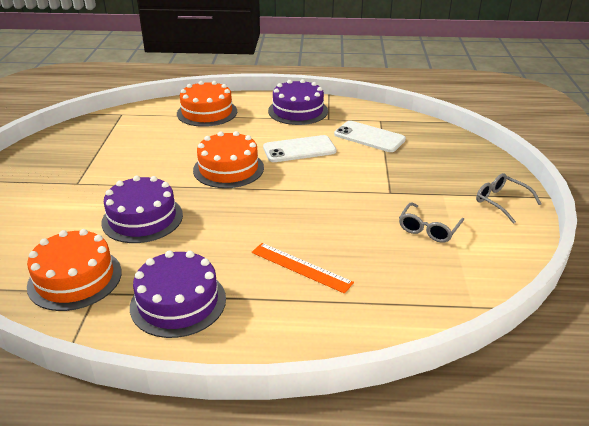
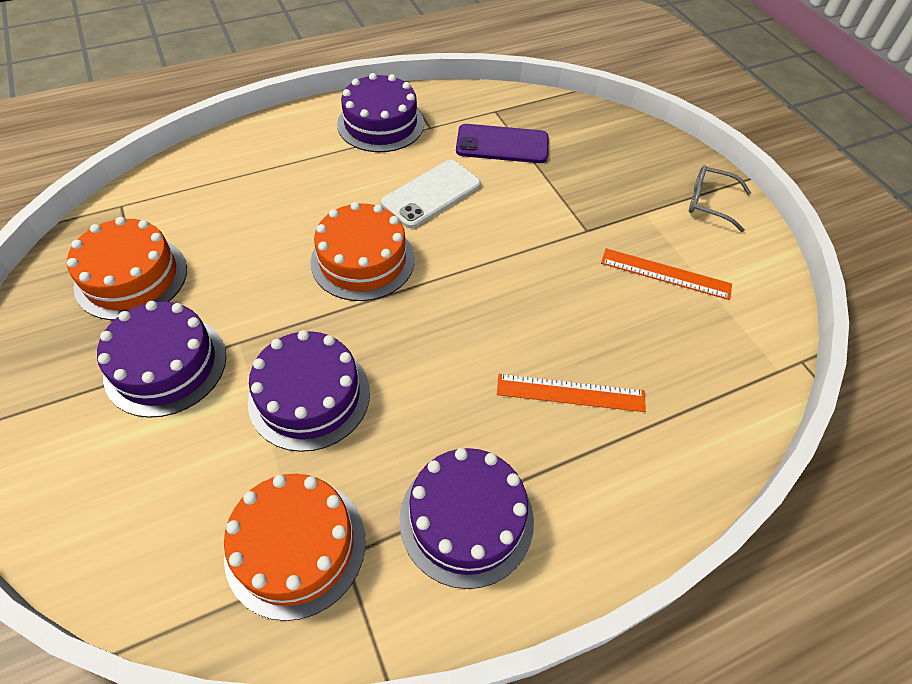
camera: 30 degrees left, 20 degrees up
(82, 183) = (165, 365): none -> purple cake
(207, 112) = (254, 163): orange cake -> orange cake (131, 277)
(369, 137) = (502, 144): white phone -> purple phone
(428, 229) = (665, 274): grey glasses -> orange ruler

